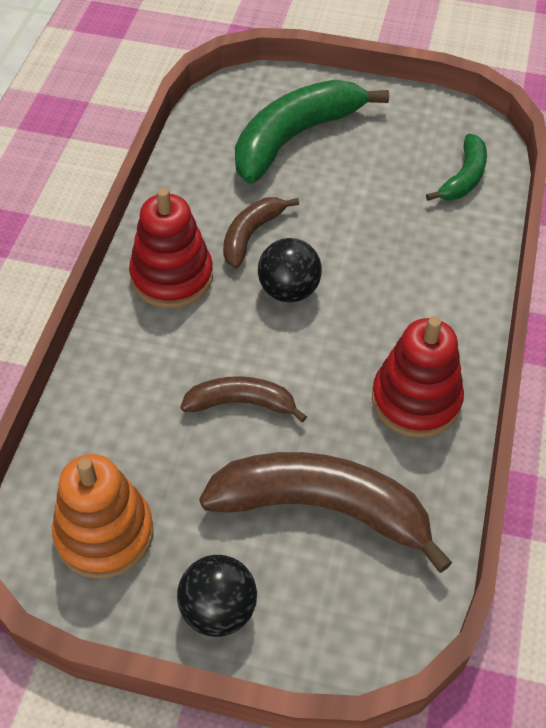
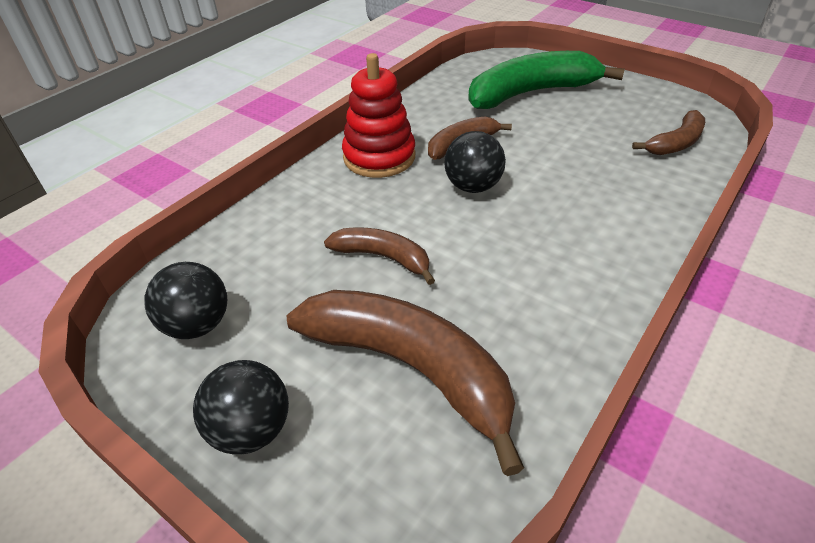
camera: 25 degrees right, 10 degrees down
(104, 533) = (197, 325): orange stacking toy -> black ball
(415, 400) = (556, 300): red stacking toy -> none
(463, 178) = (676, 143): green banana -> brown banana

